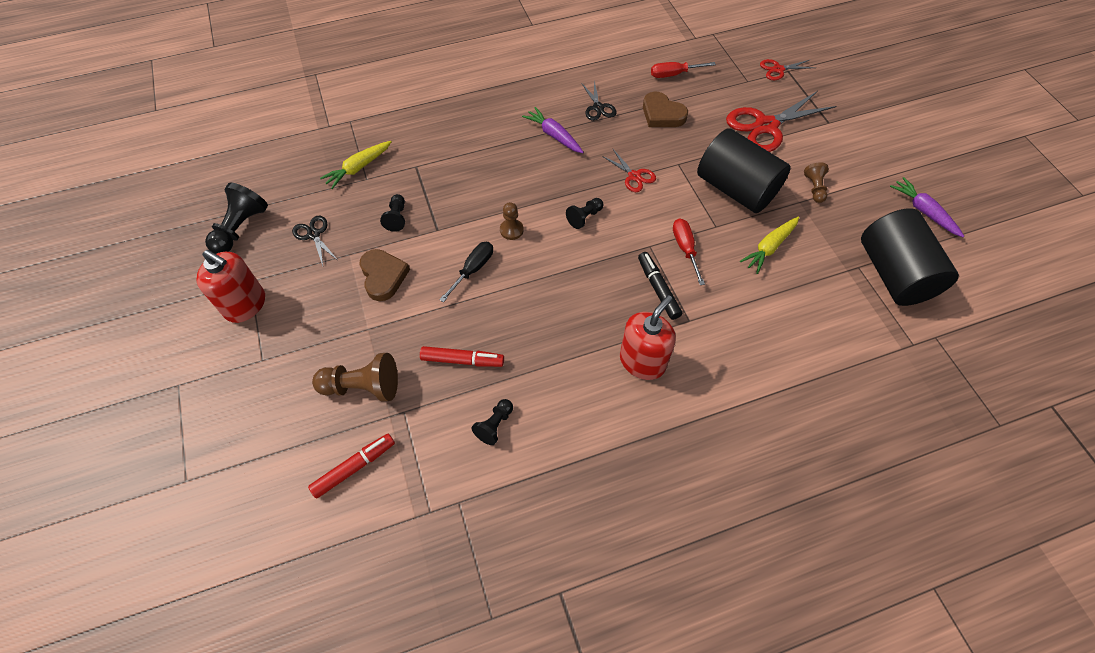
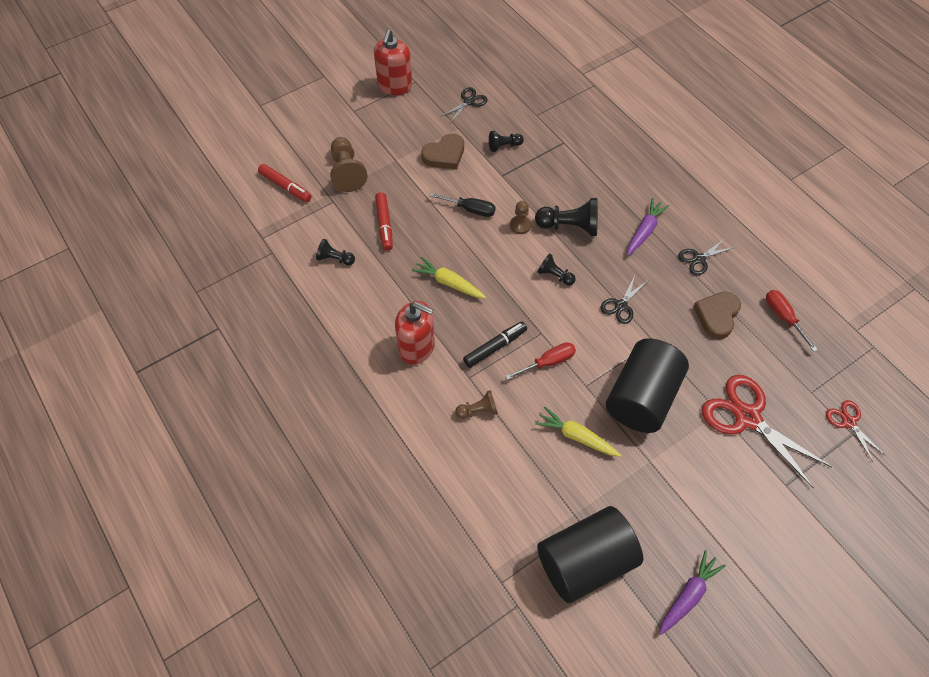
camera: 75 degrees right, 0 degrees up
(241, 228) = (459, 59): black pawn -> black pawn (569, 226)
(358, 168) = (545, 106): yellow carrot -> yellow carrot (449, 283)
(634, 176) = (621, 305): red scissors -> black scissors
(814, 188) = (674, 474): brown pawn -> brown pawn (478, 410)

